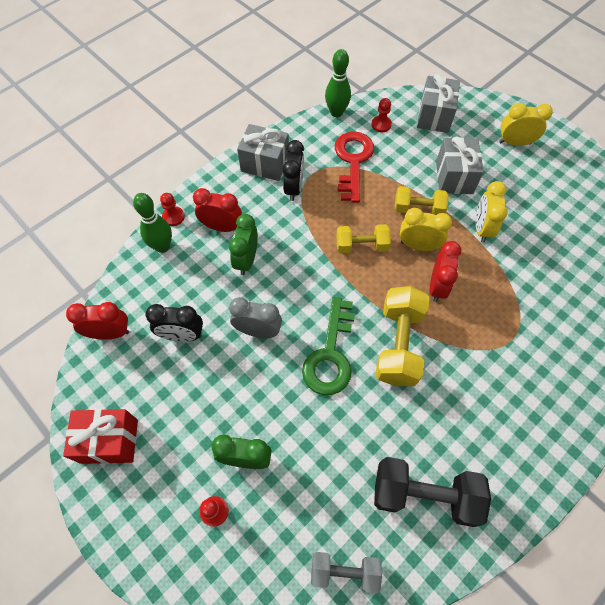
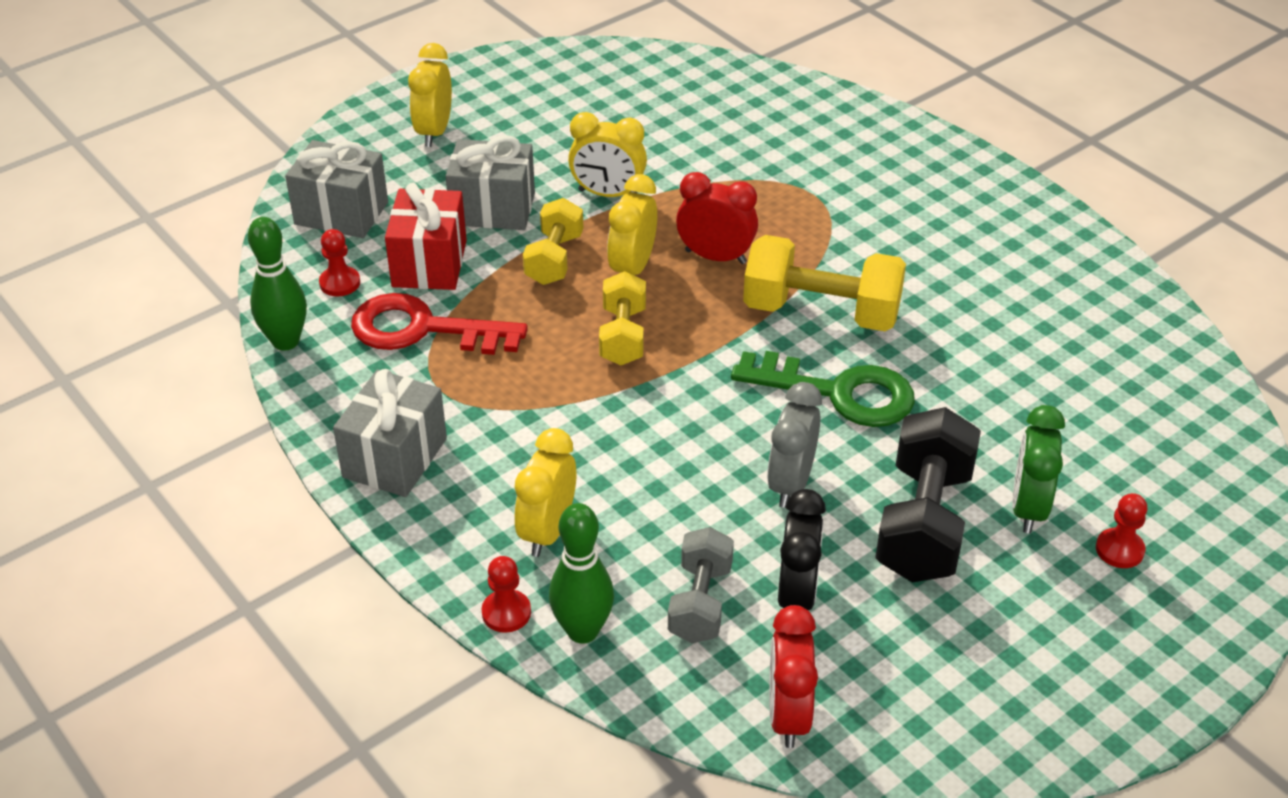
camera: 85 degrees left, 20 degrees down
(109, 441) = (1015, 702): red gift -> red gift (429, 263)
(221, 227) = (547, 531): red clock -> yellow clock
(246, 260) = (634, 495): green clock -> none
(294, 188) = (470, 417): black clock -> none
(344, 571) = (1181, 404): grey dumbbell -> grey dumbbell (700, 602)
(424, 494) = (1060, 313): black dumbbell -> black dumbbell (923, 523)

